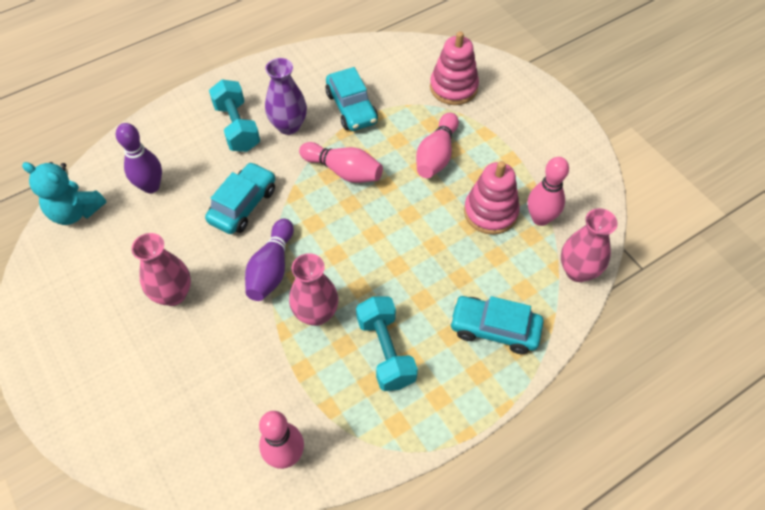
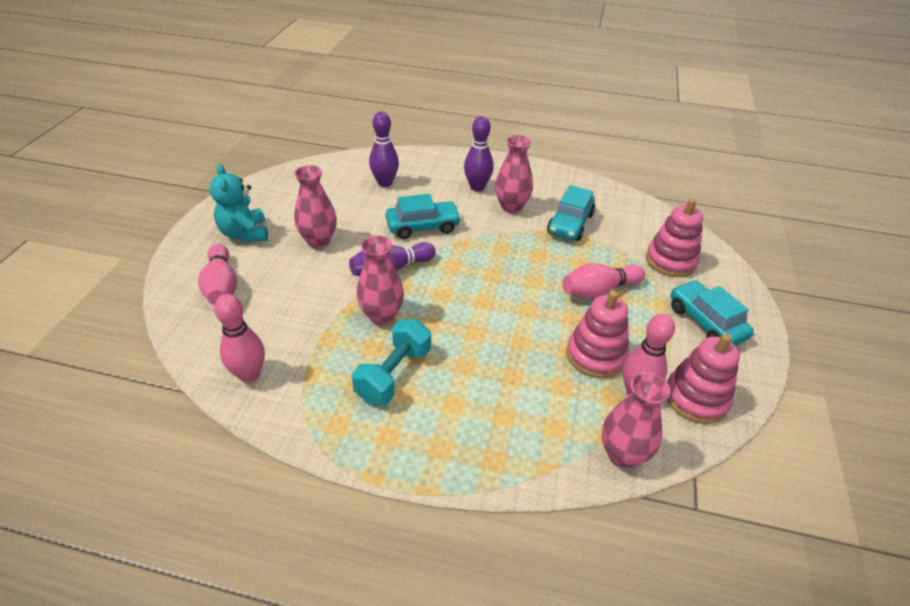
camera: 45 degrees right, 15 degrees down
(75, 211) = (330, 168): turquoise teddy bear -> turquoise teddy bear (245, 233)
(237, 127) = (477, 187): turquoise dumbbell -> purple bowling pin
(288, 126) = (511, 206): purple vase -> pink vase
(344, 171) = (514, 253): pink bowling pin -> pink bowling pin (221, 286)
(494, 329) = (492, 431): turquoise car -> turquoise car (705, 322)
(574, 191) = (696, 398): none -> pink stacking toy

